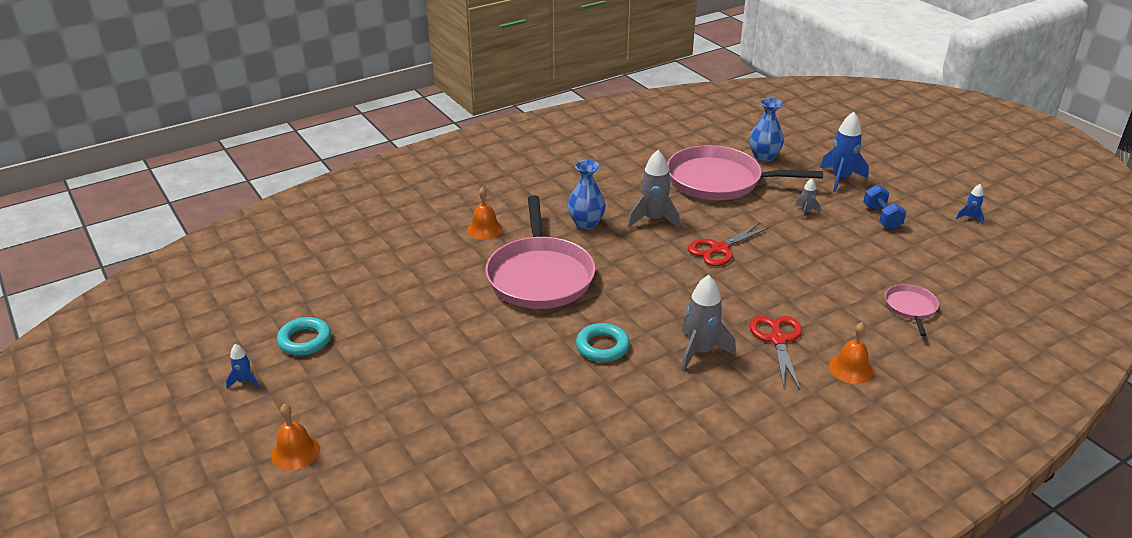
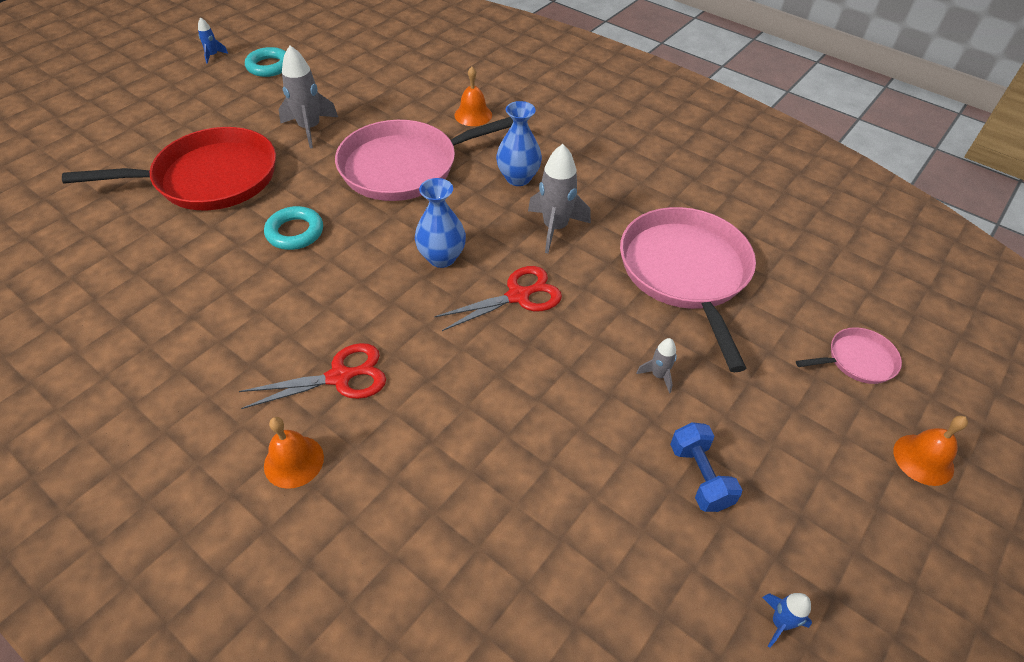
camera: 70 degrees right, 15 degrees up
(295, 452) = (133, 99): orange bell -> orange bell (923, 459)
(493, 395) = (210, 178): none -> red pan
(700, 352) = (301, 309): grey rocket -> grey rocket (310, 129)
(719, 249) = (518, 296): red scissors -> red scissors turned 120 degrees clockwise
(764, 157) = (786, 310): blue vase -> blue vase (442, 257)
(840, 179) = (787, 411): blue rocket -> none
(882, 217) = (699, 476): blue dumbbell -> blue dumbbell turned 75 degrees counterclockwise
(910, 308) = (455, 530): pink pan -> pink pan (857, 360)

